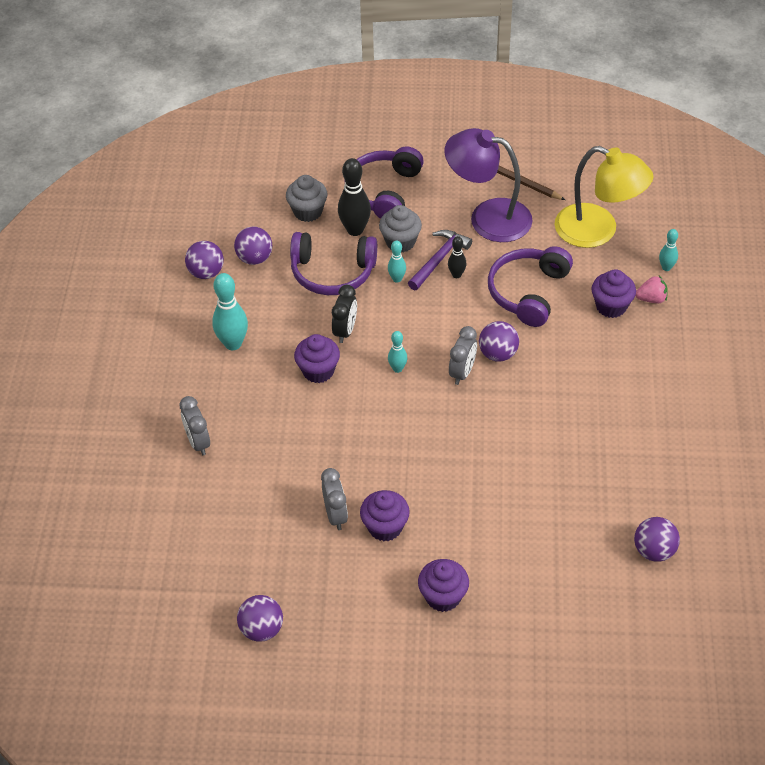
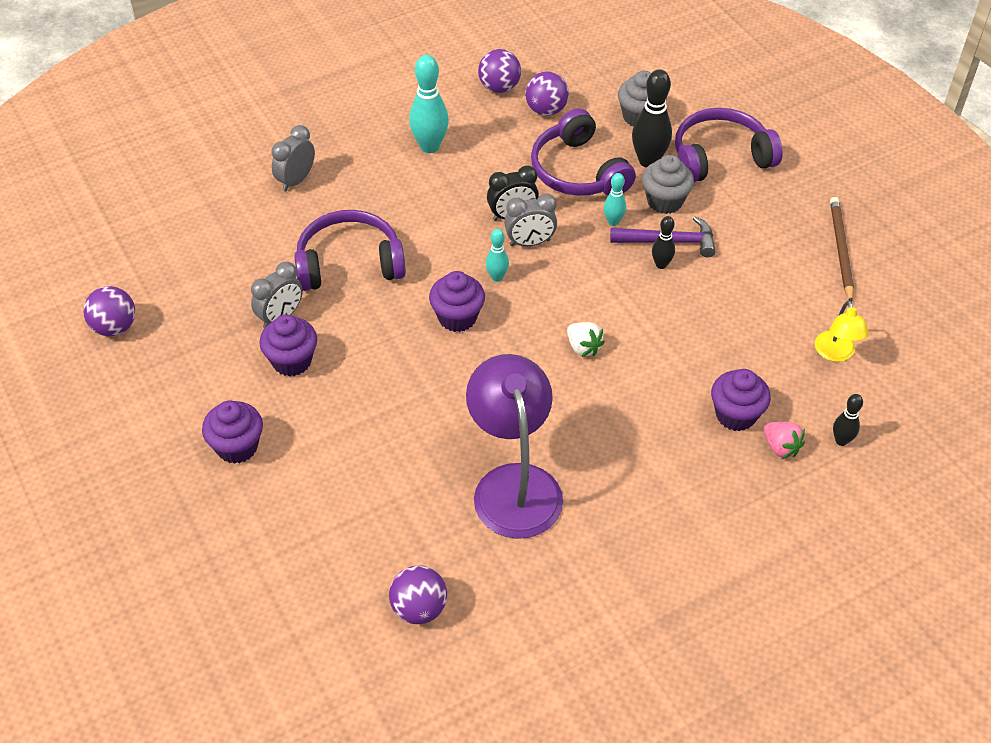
camera: 55 degrees right, 0 degrees up
(318, 371) = (445, 220): purple cupcake -> purple cupcake (457, 317)
(462, 372) = (534, 330): grey clock -> grey clock (530, 243)
(488, 217) = (765, 252): purple lamp -> purple lamp (513, 484)
(498, 354) = (583, 347): purple ball -> white strawberry
(528, 292) = (690, 333): purple headphones -> purple headphones (349, 263)
(598, 231) = (836, 353): yellow lamp -> yellow lamp, size x0.49
(666, 267) = (841, 440): turquoise bowling pin -> black bowling pin

